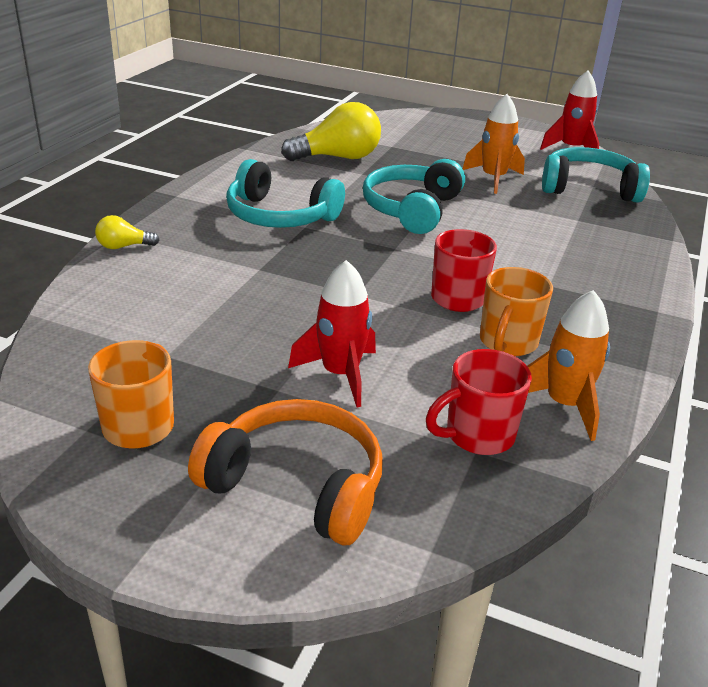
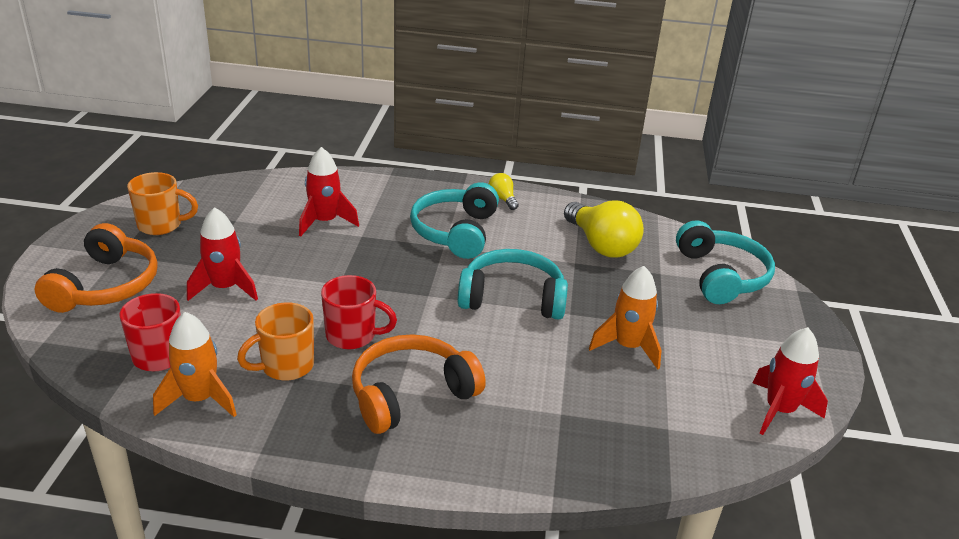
camera: 75 degrees right, 0 degrees up
(124, 246) = (370, 179): yellow light bulb -> yellow light bulb (503, 199)
(213, 288) = (325, 222): none -> red rocket
(507, 343) = (286, 366): orange mug -> orange mug turned 45 degrees counterclockwise
(554, 279) = (411, 394): none -> orange headphones
(589, 188) = (658, 424): turquoise headphones -> turquoise headphones (721, 276)

